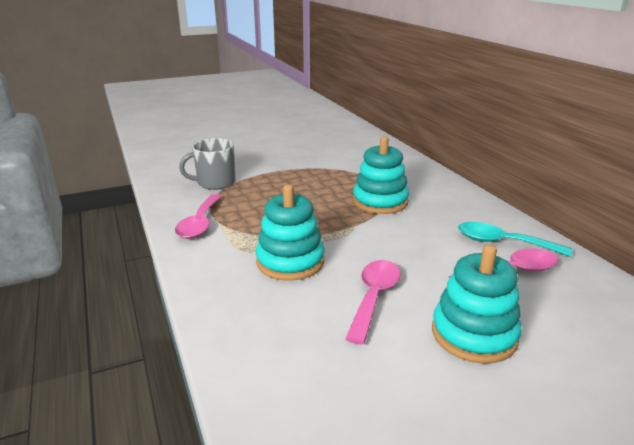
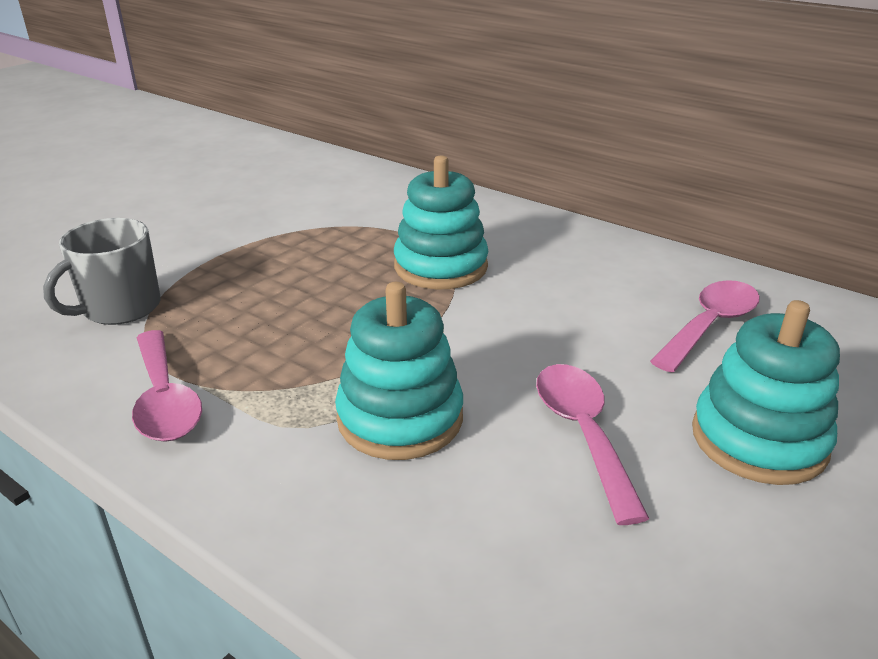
camera: 30 degrees left, 5 degrees up
(502, 243) = (660, 284): turquoise spoon -> none

